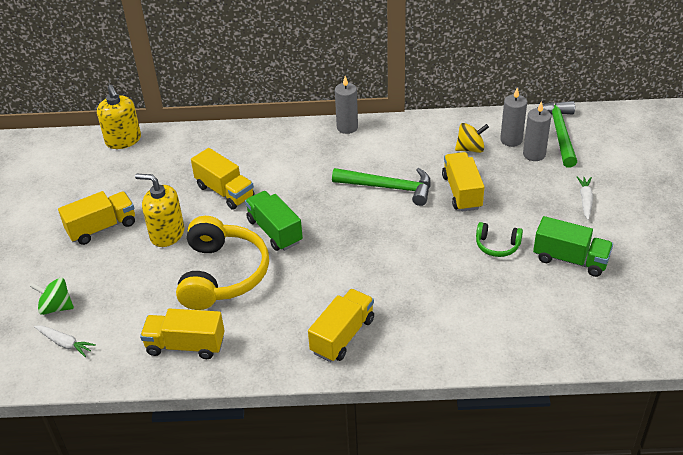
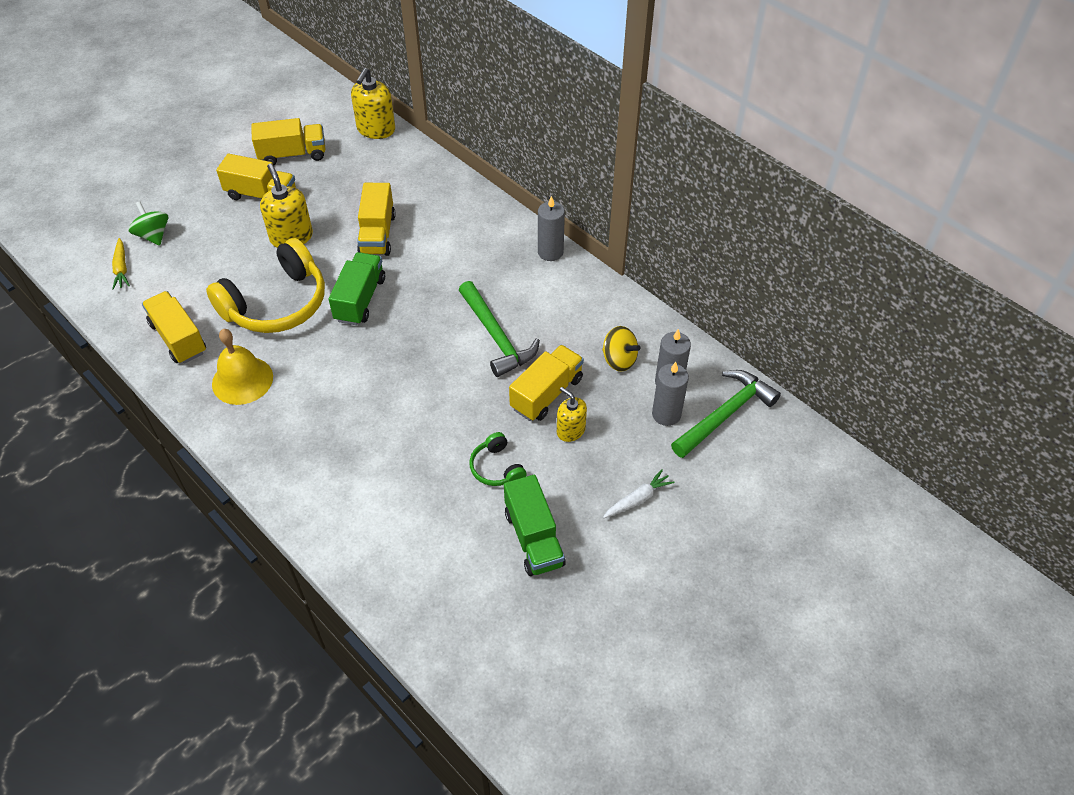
camera: 45 degrees right, 10 degrees up
(65, 343) = (121, 268): white carrot -> yellow carrot
(273, 330) = (242, 380): none -> yellow bell
(342, 336) = (275, 430): yellow truck -> yellow truck (292, 154)
(503, 198) = (570, 430): none -> yellow soap dispenser

